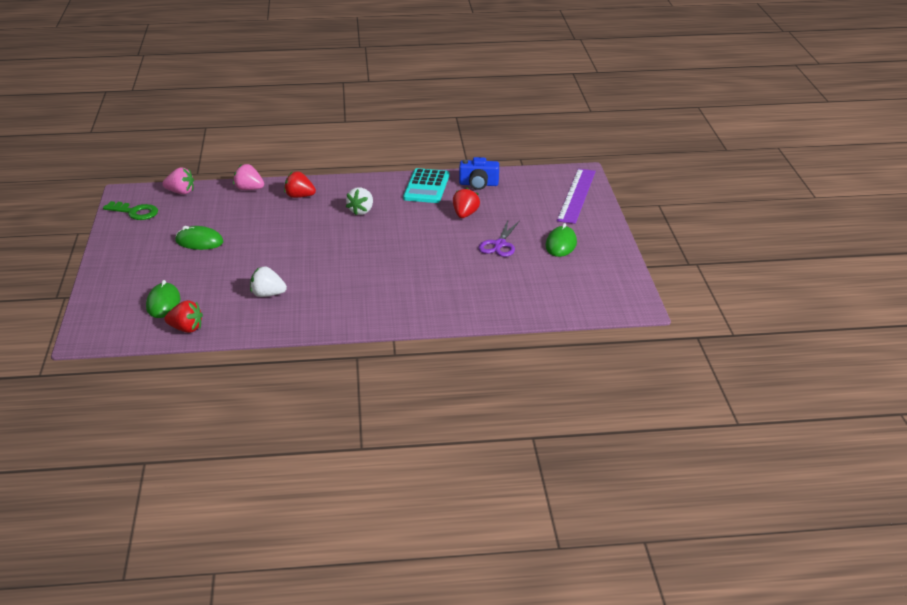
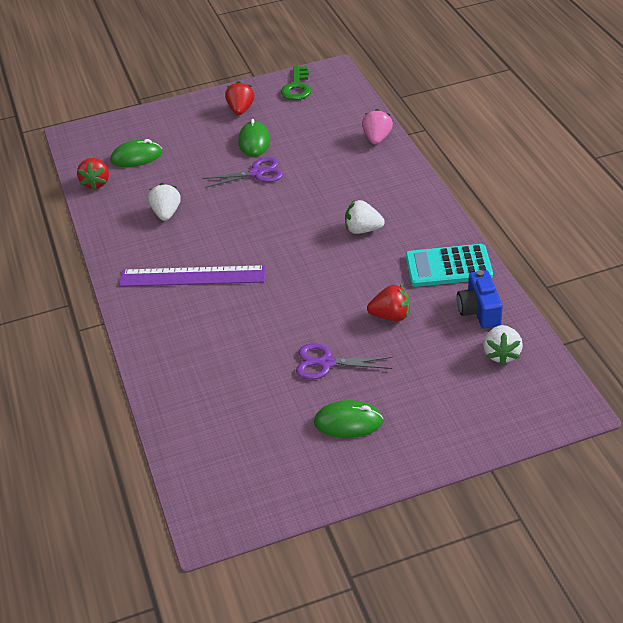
camera: 80 degrees right, 10 degrees up
(180, 192) = (349, 99): pink strawberry -> none
(248, 246) = (257, 173): none -> purple scissors
(299, 196) = (376, 176): red strawberry -> red strawberry (241, 110)
(524, 184) = (501, 354): none -> white strawberry
(576, 195) = (495, 415): purple ruler -> purple ruler (192, 276)

